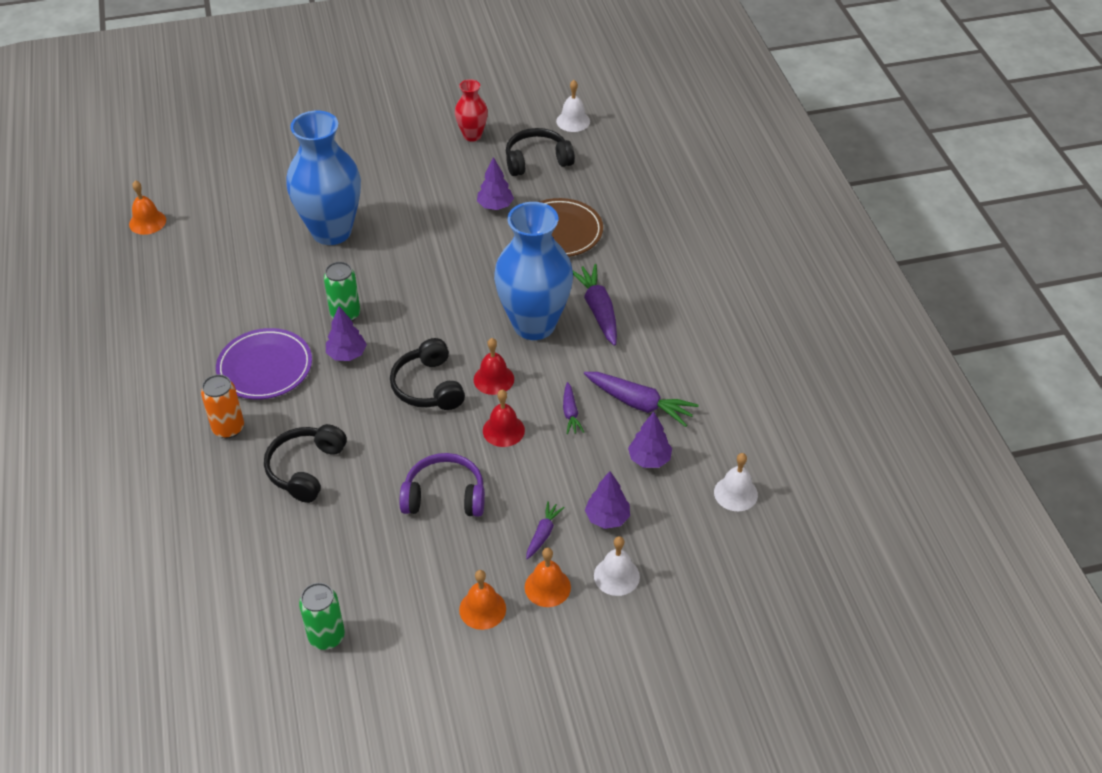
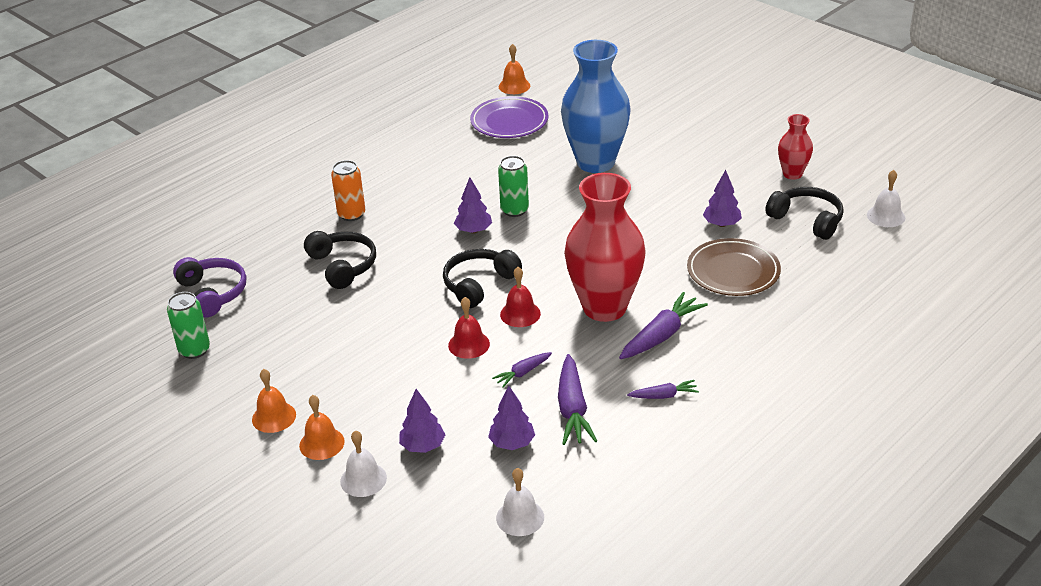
camera: 60 degrees right, 10 degrees down
(265, 367) = (424, 201): purple plate -> purple plate (509, 121)
(305, 469) = (343, 266): black headphones -> black headphones turned 75 degrees clockwise
(444, 496) = (372, 345): purple headphones -> purple headphones (213, 293)
(534, 325) = (604, 307): blue vase -> red vase
(543, 534) = (375, 416): purple carrot -> purple carrot (663, 396)

